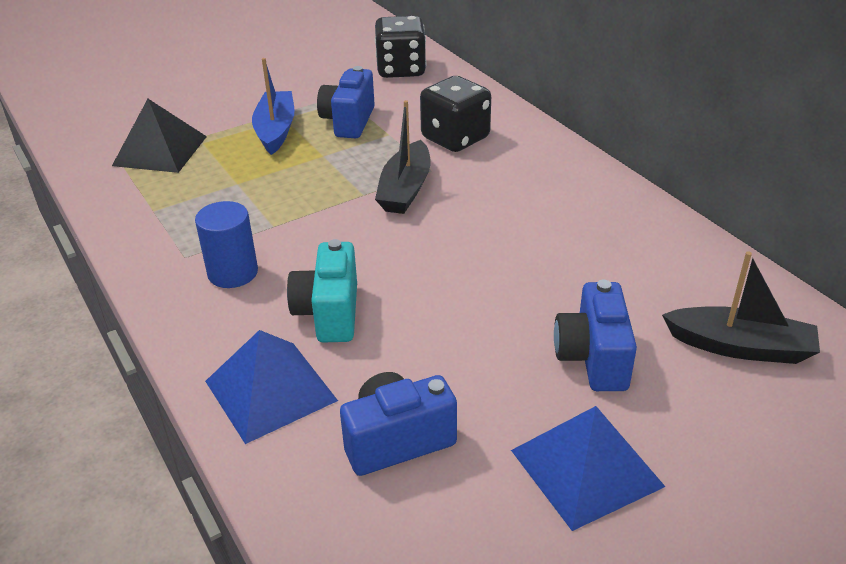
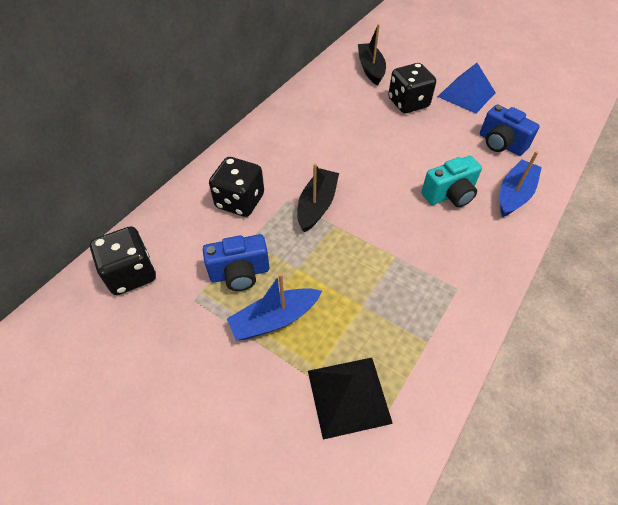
camera: 115 degrees left, 15 degrees up
(233, 273) = (452, 253): blue cylinder -> none
(270, 390) = (514, 194): blue pyramid -> blue boat
(405, 189) = (317, 205): black boat -> black boat turned 60 degrees counterclockwise
(593, 358) = (408, 103): blue camera -> black dice

